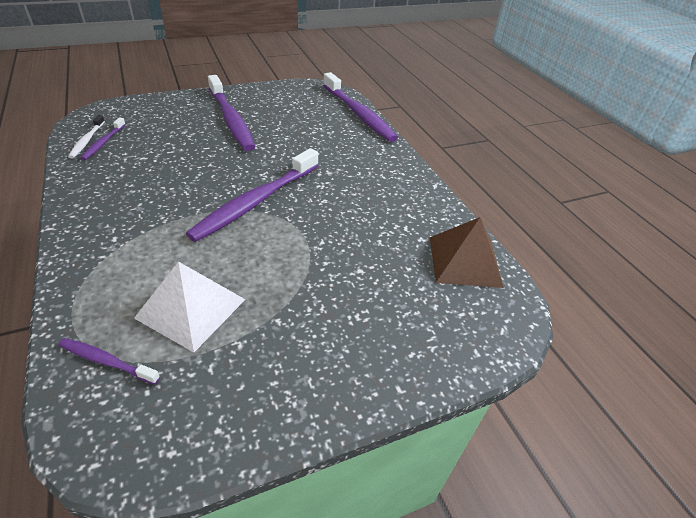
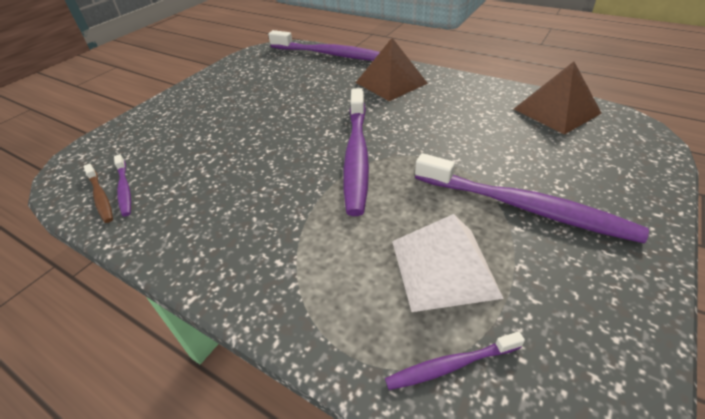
camera: 30 degrees left, 0 degrees up
(87, 140) = (101, 197): white toothbrush -> brown toothbrush
(231, 119) = (229, 107): purple toothbrush -> purple toothbrush (524, 207)
(367, 161) = (391, 82): none -> brown pyramid

